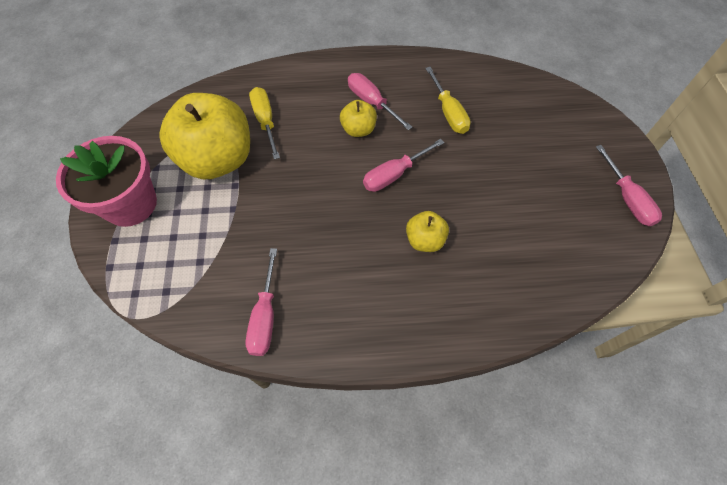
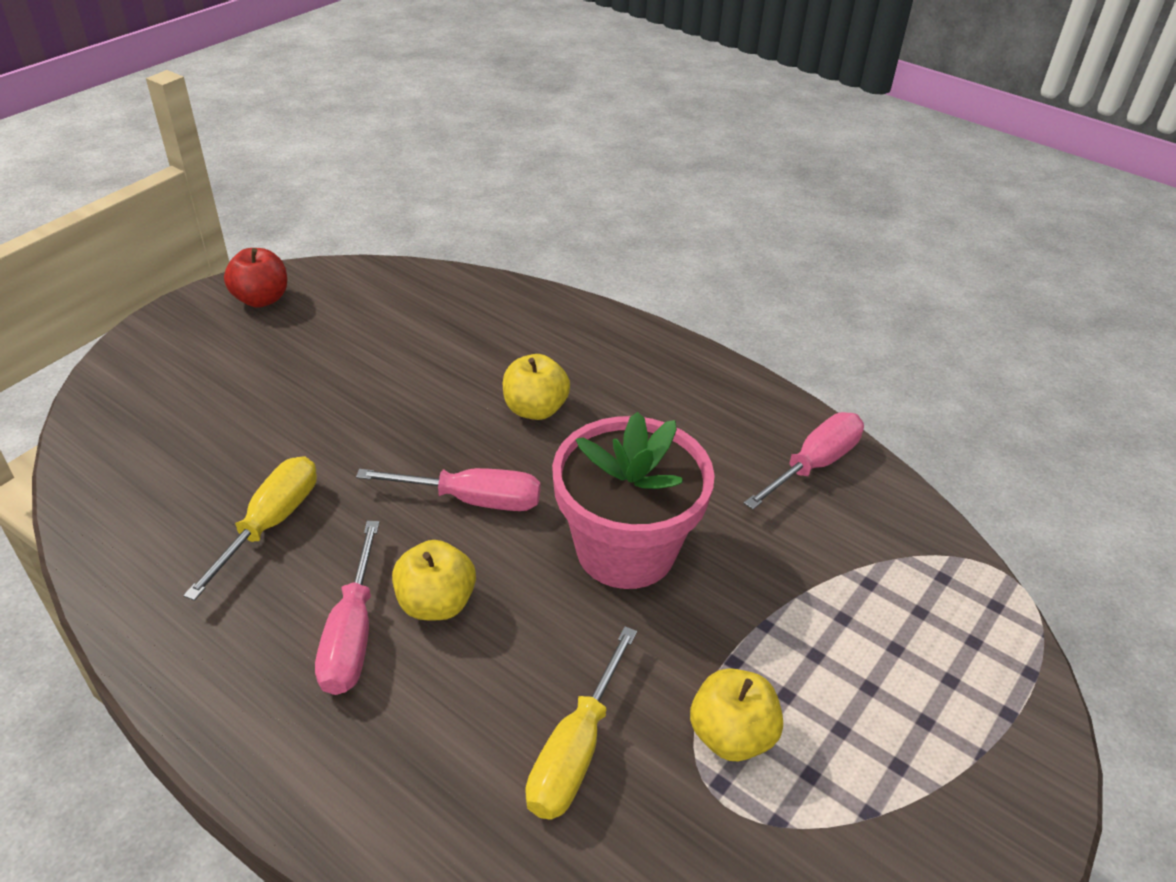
camera: 140 degrees left, 20 degrees down
(130, 204) = (954, 765): pink flower pot -> pink flower pot (625, 549)
(218, 159) = (731, 735): yellow apple -> yellow apple, size x0.46
(627, 198) = (261, 299): pink screwdriver -> red apple

